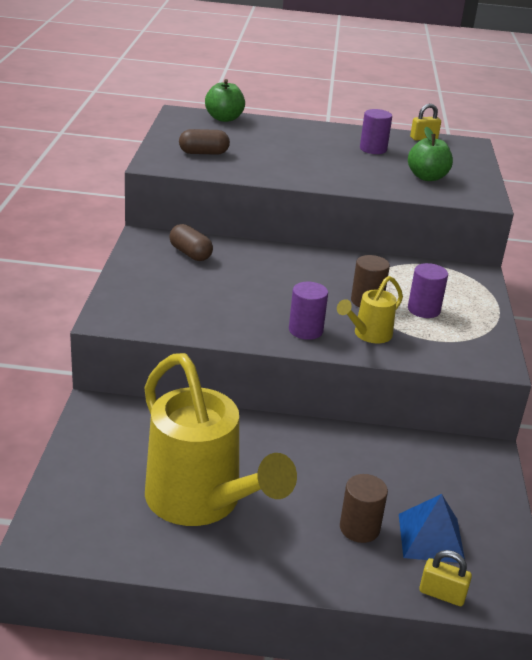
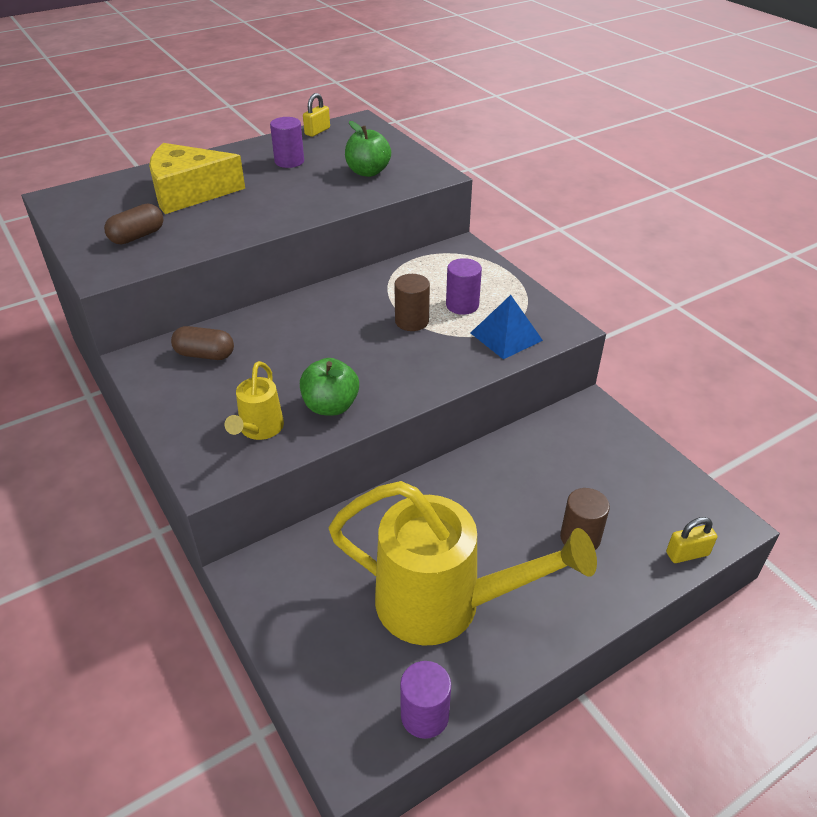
camera: 35 degrees left, 10 degrees up
(224, 118) = (109, 185): green apple -> green apple (330, 406)
(272, 141) = (189, 192): none -> yellow cheese
(305, 330) = (397, 380): purple cylinder -> purple cylinder (424, 715)
(369, 335) = (450, 354): yellow watering can -> yellow watering can (259, 429)
(431, 537) = (632, 509): blue pyramid -> blue pyramid (506, 336)

